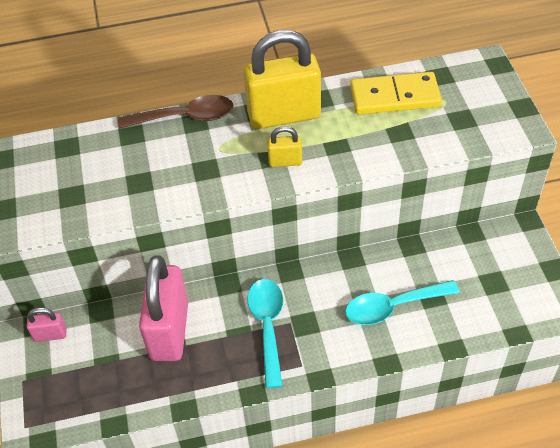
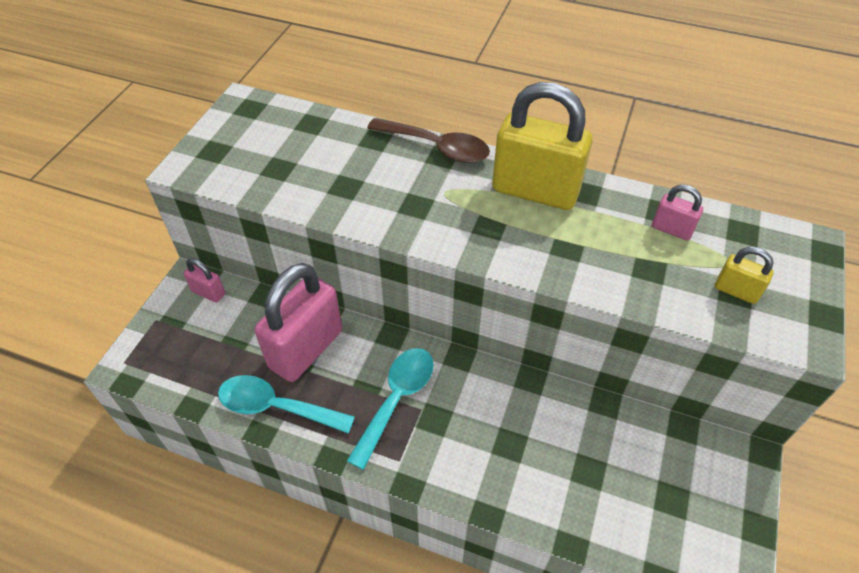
camera: 30 degrees right, 0 degrees up
(285, 161) = (500, 238): yellow padlock -> yellow padlock (736, 291)
(393, 307) = (537, 457): turquoise spoon -> turquoise spoon (276, 407)
(395, 97) = (671, 229): yellow domino -> pink padlock

